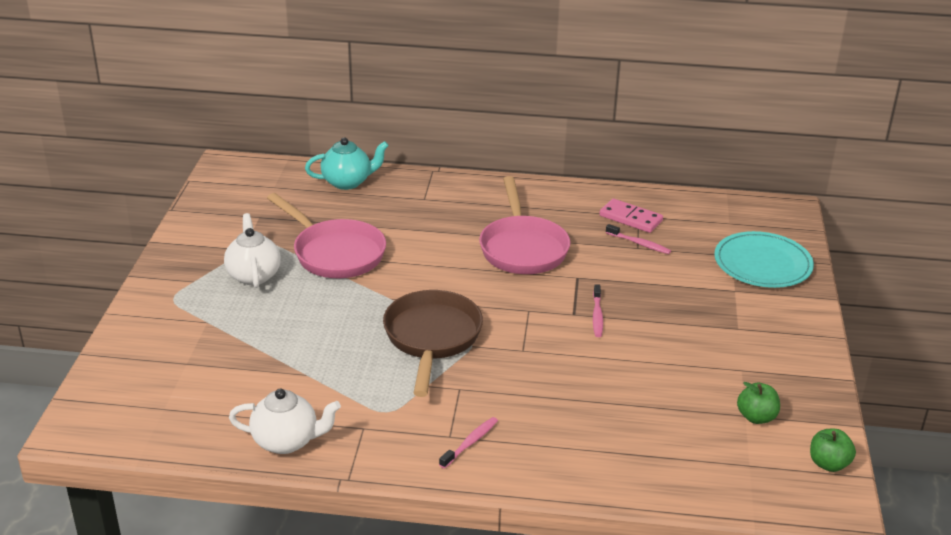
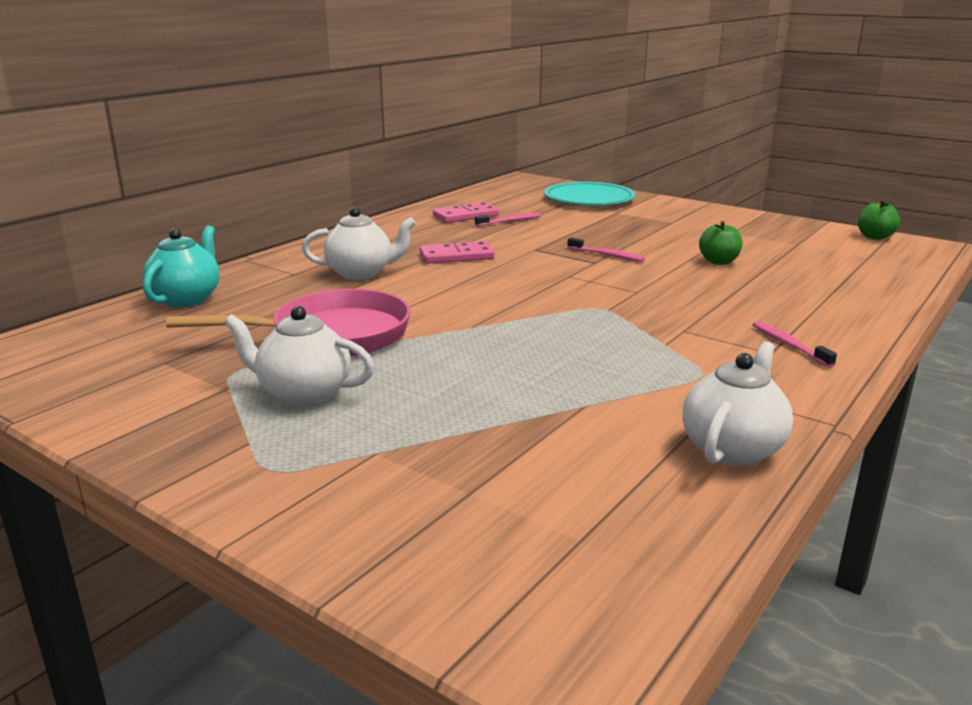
camera: 60 degrees left, 10 degrees down
(432, 338) = (576, 323): brown pan -> none
(448, 223) = (361, 273): none -> white teapot
(522, 248) = (457, 256): pink pan -> pink domino
(756, 417) = (802, 242): green apple -> green apple (718, 261)

